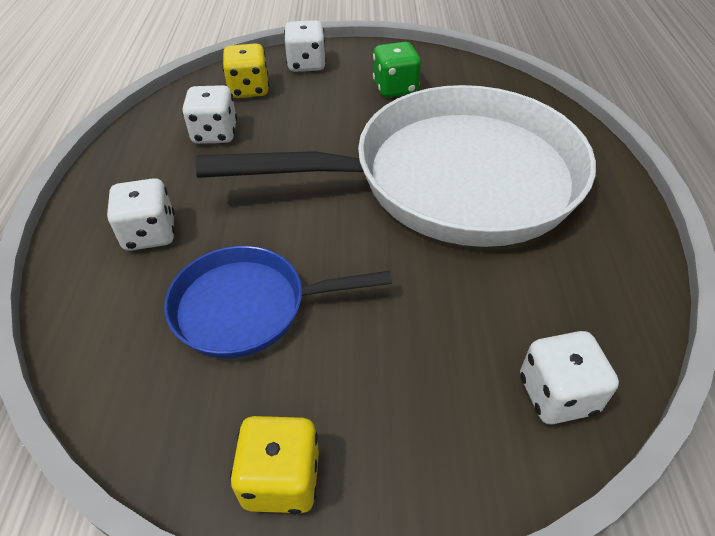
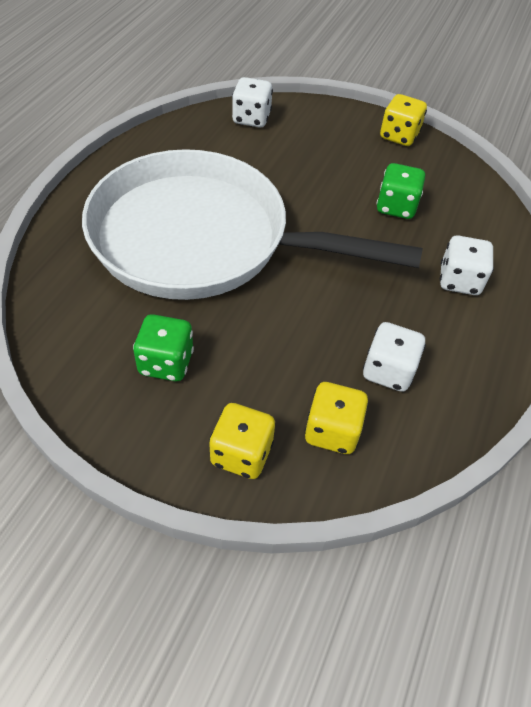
camera: 160 degrees left, 5 degrees up
(248, 307) = (396, 207): blue pan -> green dice
(306, 64) = (241, 453): white dice -> yellow dice

